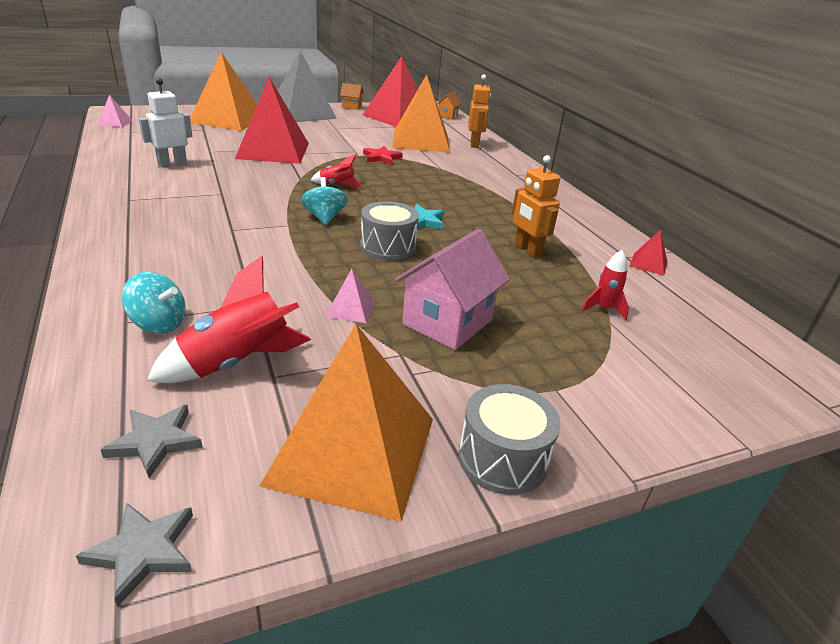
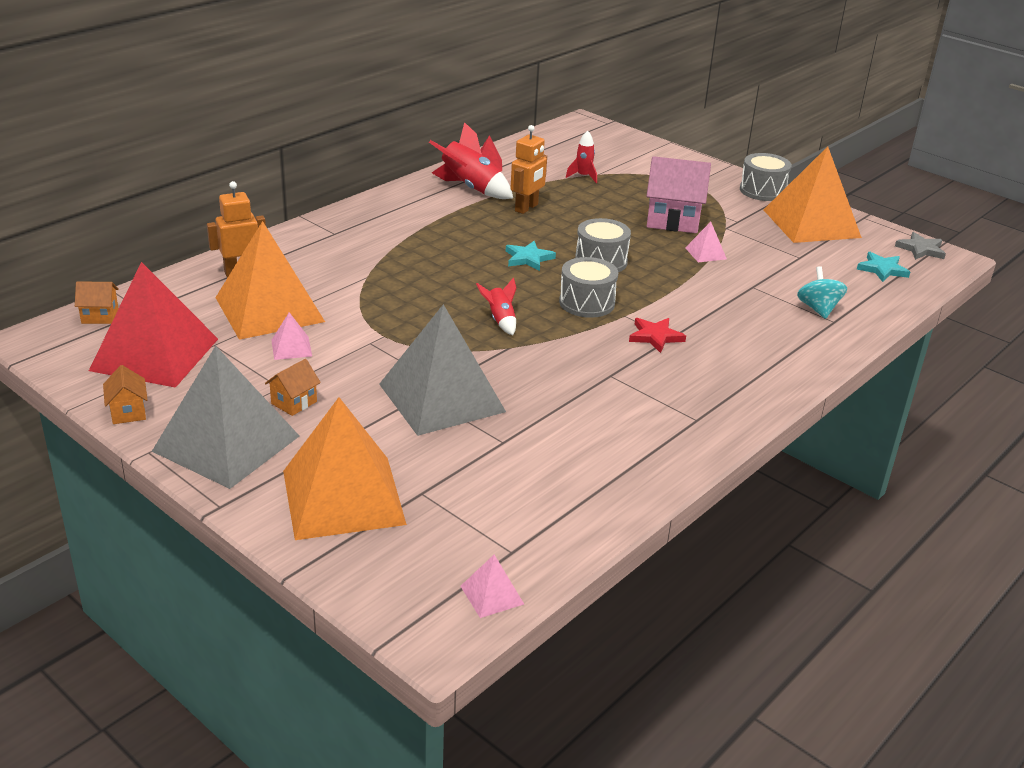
camera: 115 degrees left, 0 degrees up
(155, 441) = (882, 269): grey star -> turquoise star
(172, 164) = (578, 445): white robot -> none
(237, 363) = (807, 271): red rocket -> red rocket (470, 188)
(273, 150) = (442, 397): red pyramid -> grey pyramid
(317, 127) = (294, 402): none -> orange house
(324, 218) = (587, 303): turquoise spinning top -> grey drum
(371, 137) = (291, 348): none -> pink pyramid
(381, 158) = (375, 318): red star -> red star (655, 336)

